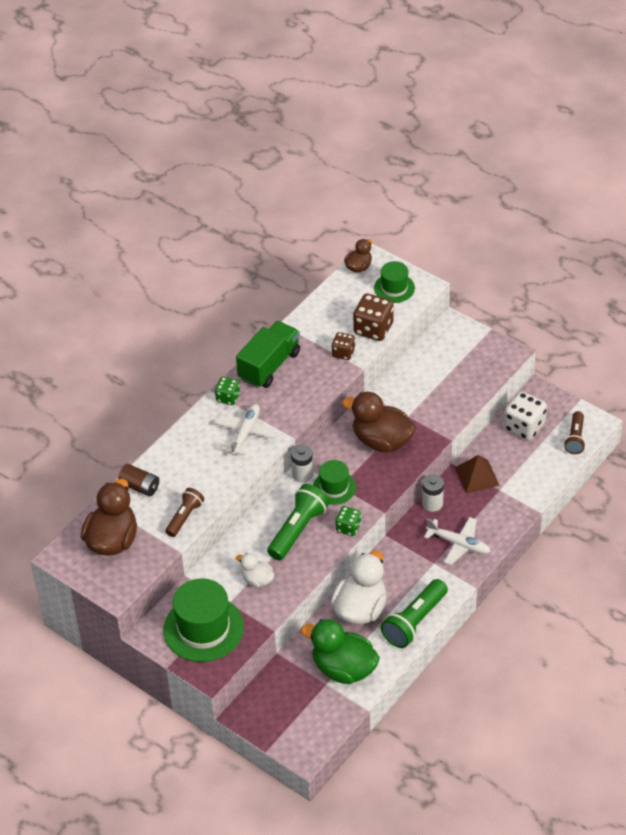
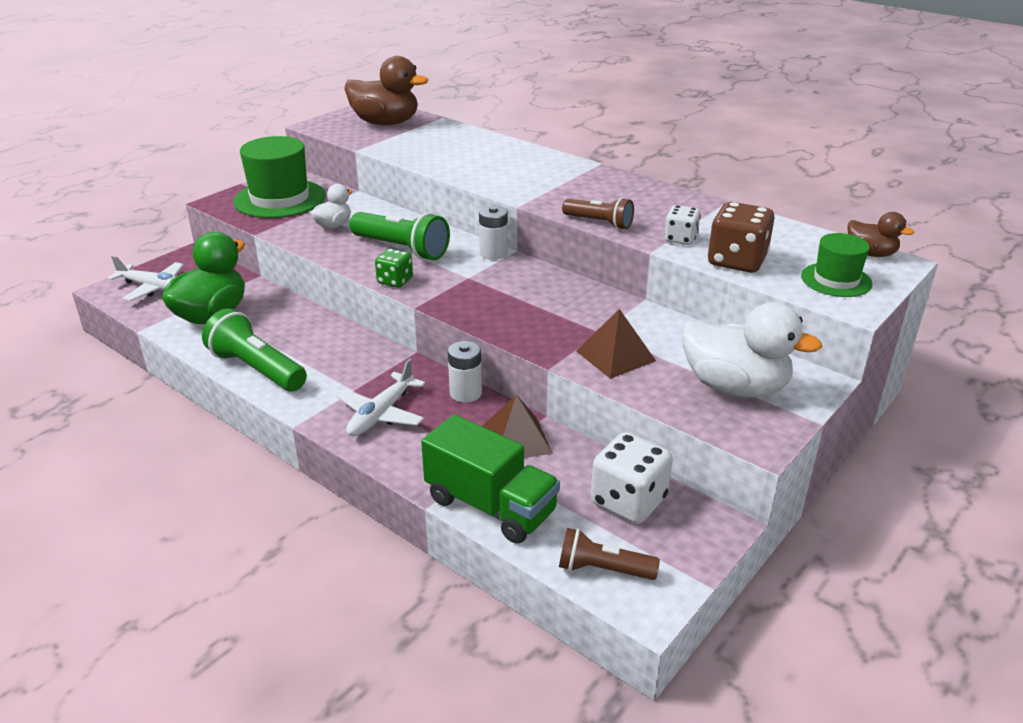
camera: 90 degrees right, 15 degrees down
(140, 487) = (455, 133): brown battery -> none
(184, 517) = (405, 151): brown flashlight -> brown flashlight (599, 223)
(228, 397) = (589, 171): green dice -> none
(245, 433) = (528, 180): white plane -> white plane (154, 288)
(269, 366) = (647, 193): green truck -> green truck (490, 506)
(334, 487) = (467, 273): green hat -> none
(343, 353) = (680, 239): brown dice -> white dice
(360, 609) = (297, 329): white duck -> white duck (735, 387)
(382, 441) = (549, 309): brown duck -> none
(434, 409) = (615, 355): none -> brown pyramid

